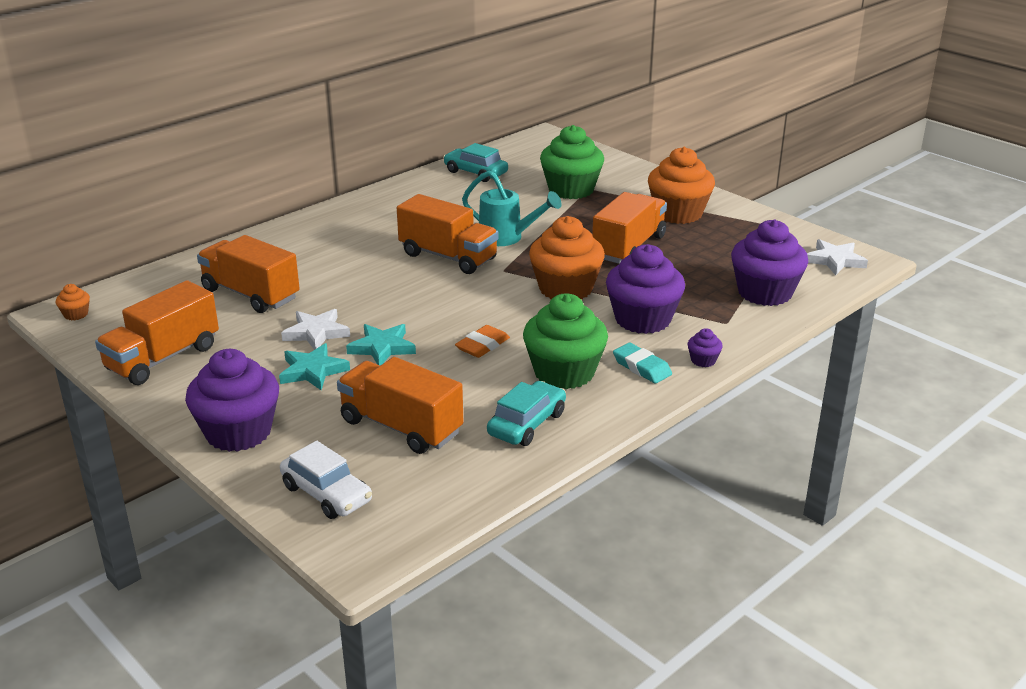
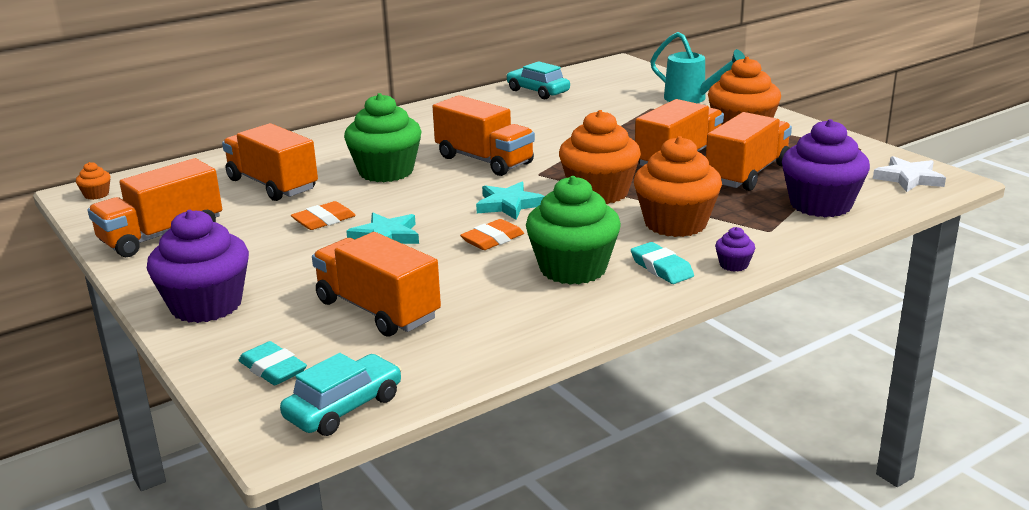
camera: 10 degrees right, 5 degrees down
(312, 371) = (306, 254): turquoise star -> turquoise star (508, 205)
(316, 333) = (324, 220): white star -> orange eraser
(326, 494) = (273, 369): white car -> turquoise eraser
(507, 238) = (552, 146): turquoise watering can -> turquoise watering can (692, 99)
(527, 424) = (515, 315): turquoise car -> turquoise car (344, 407)
(571, 189) = (632, 108): green cupcake -> green cupcake (386, 171)
(642, 319) = (675, 223): purple cupcake -> orange cupcake
(694, 262) = (747, 174): none -> orange truck

